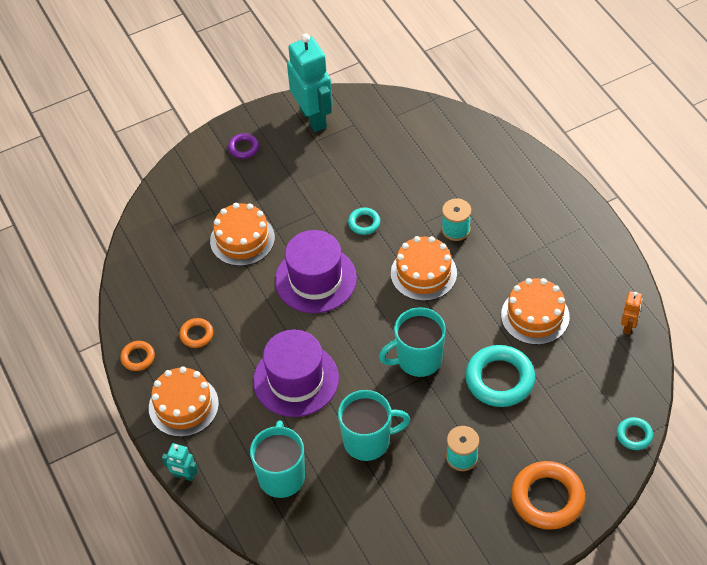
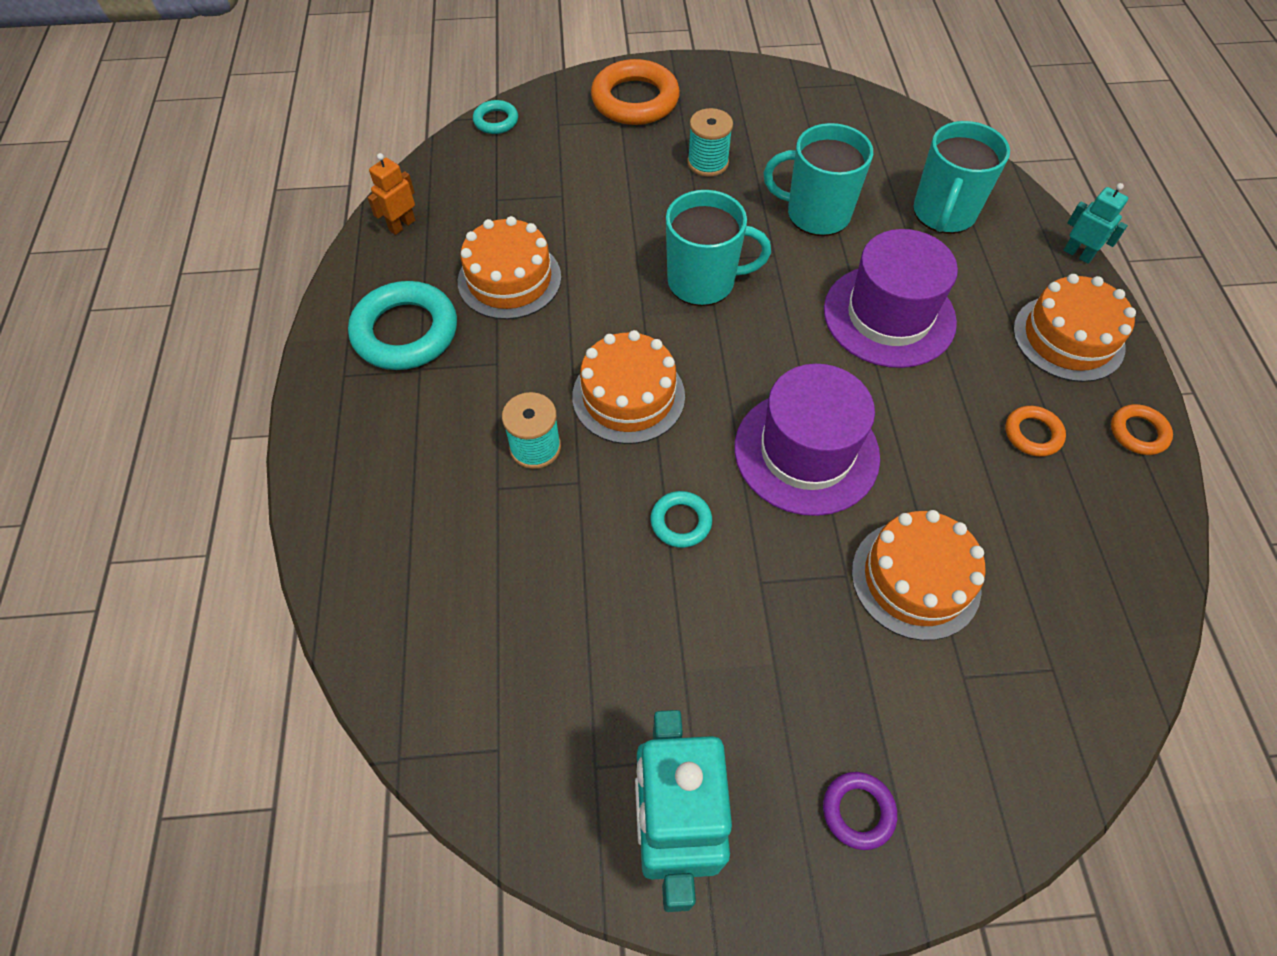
camera: 160 degrees left, 5 degrees up
(499, 379) = (609, 223): turquoise ring -> turquoise ring (405, 332)

